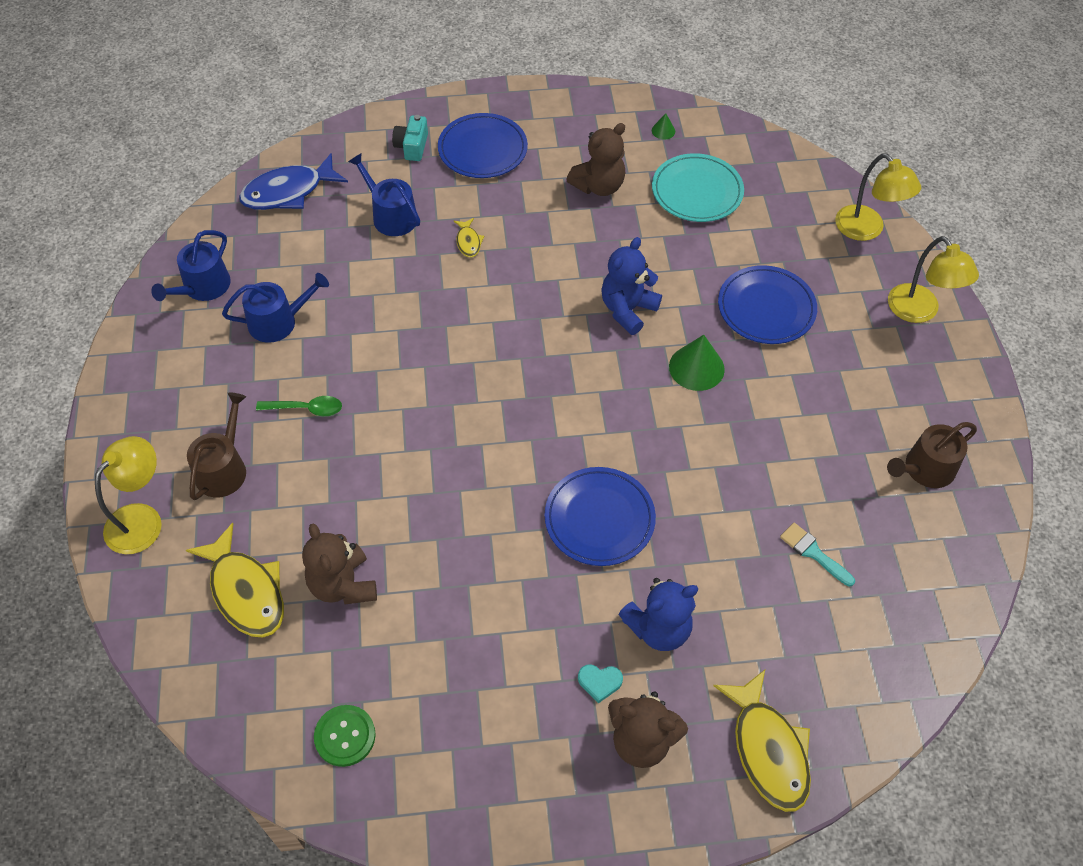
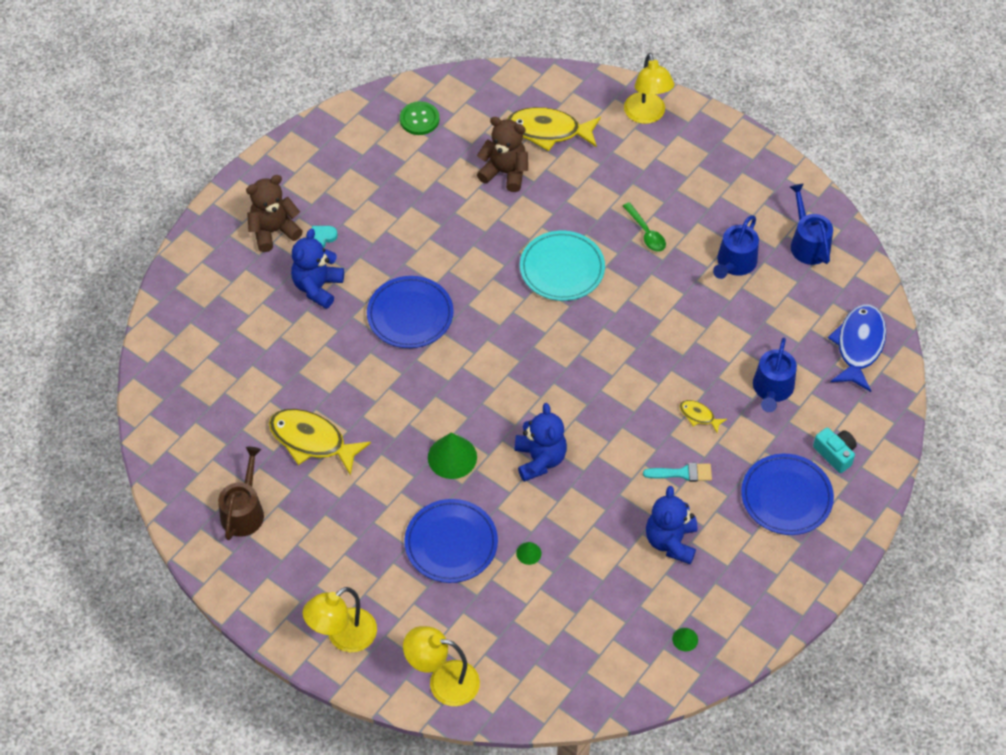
camera: 135 degrees right, 0 degrees up
(223, 468) = (643, 169): brown watering can -> none
(306, 409) = (646, 233): green spoon -> green spoon turned 75 degrees counterclockwise
(391, 216) = (772, 389): blue watering can -> blue watering can turned 105 degrees clockwise
(598, 186) = (671, 541): brown teddy bear -> blue teddy bear
(697, 191) = (598, 602): turquoise plate -> turquoise plate (562, 269)
(712, 257) = (528, 553): none -> green cone
(768, 750) = (204, 278): yellow fish -> yellow fish (312, 441)
(813, 553) = (269, 398): turquoise brush -> turquoise brush (682, 473)
(919, 312) = (343, 637): yellow lamp -> yellow lamp turned 60 degrees counterclockwise

